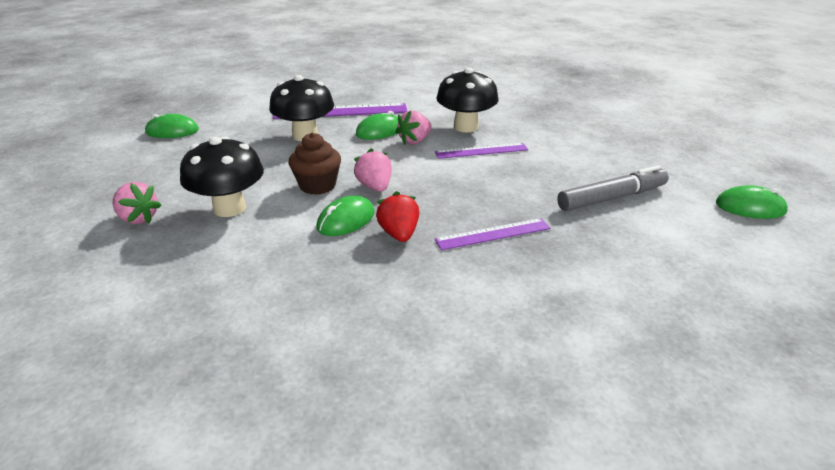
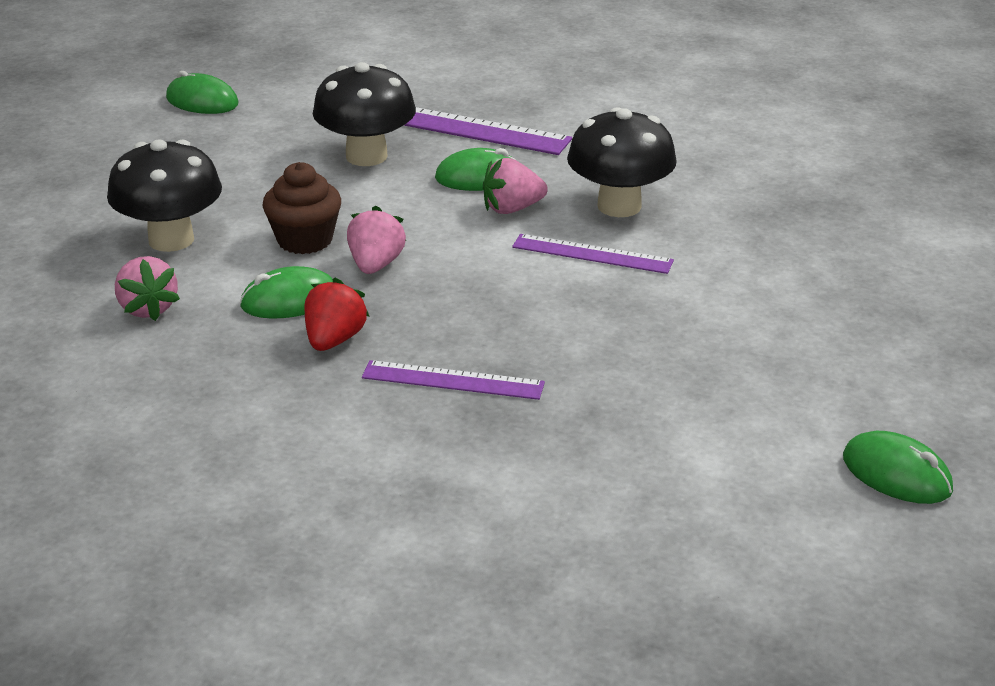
camera: 30 degrees right, 0 degrees up
(138, 218) = (62, 221): pink strawberry -> pink strawberry (147, 308)
(612, 198) = (692, 388): grey marker -> none

